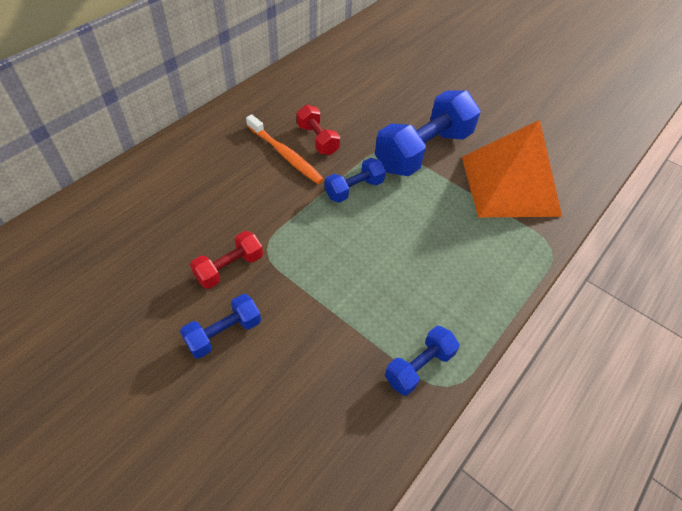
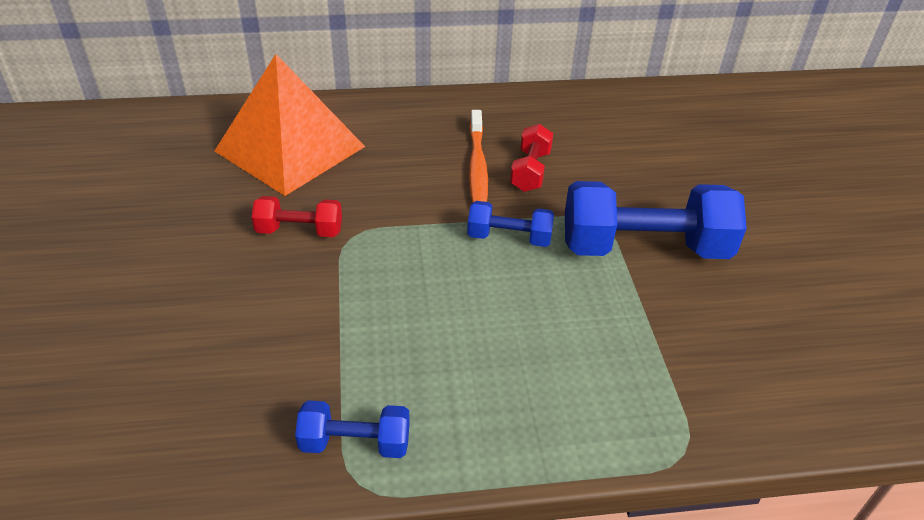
camera: 45 degrees right, 10 degrees down
(224, 333) = (227, 279): blue dumbbell -> none
(509, 185) = (718, 349): orange pyramid -> orange pyramid (290, 148)

